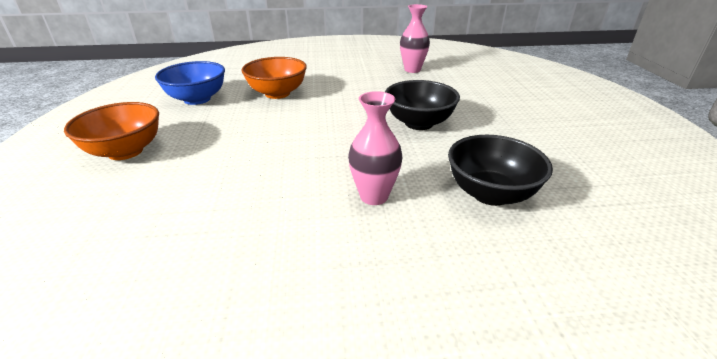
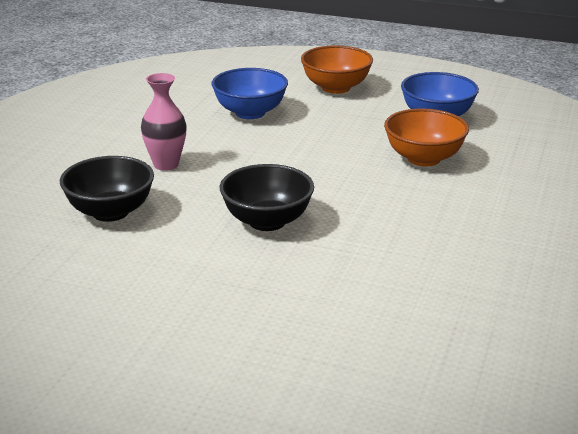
camera: 115 degrees right, 5 degrees down
(211, 184) = (250, 113): none -> blue bowl
(412, 70) = (457, 276): pink vase -> none

